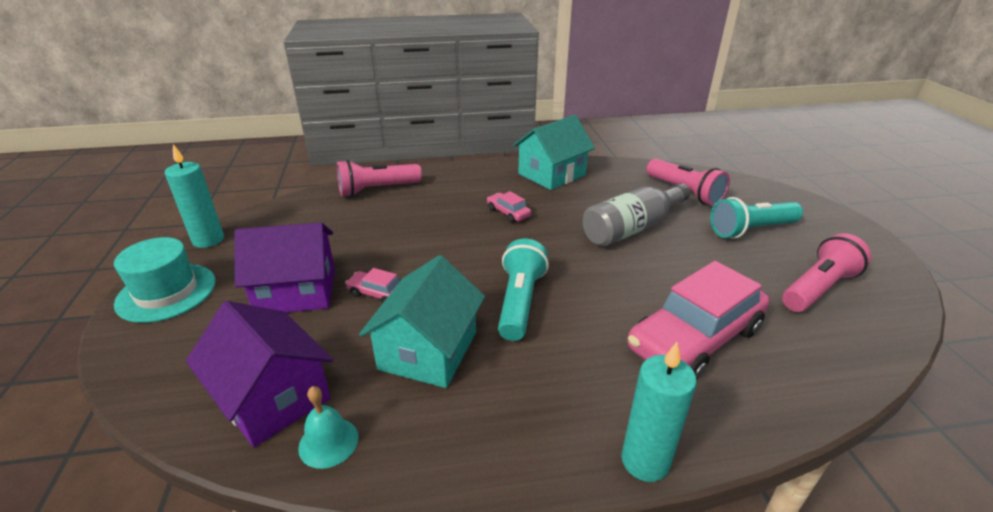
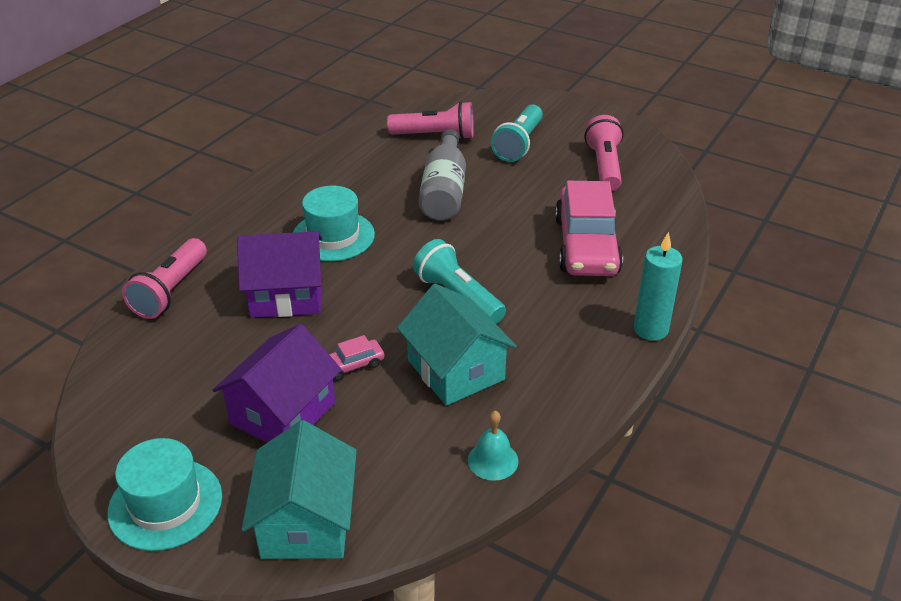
camera: 50 degrees left, 5 degrees up
(208, 240) = (97, 446): turquoise candle -> none
(272, 397) = (412, 474): purple house -> purple house (286, 295)
(508, 213) = (333, 236): pink car -> turquoise hat
(551, 174) = (308, 178): turquoise house -> turquoise house (306, 522)

